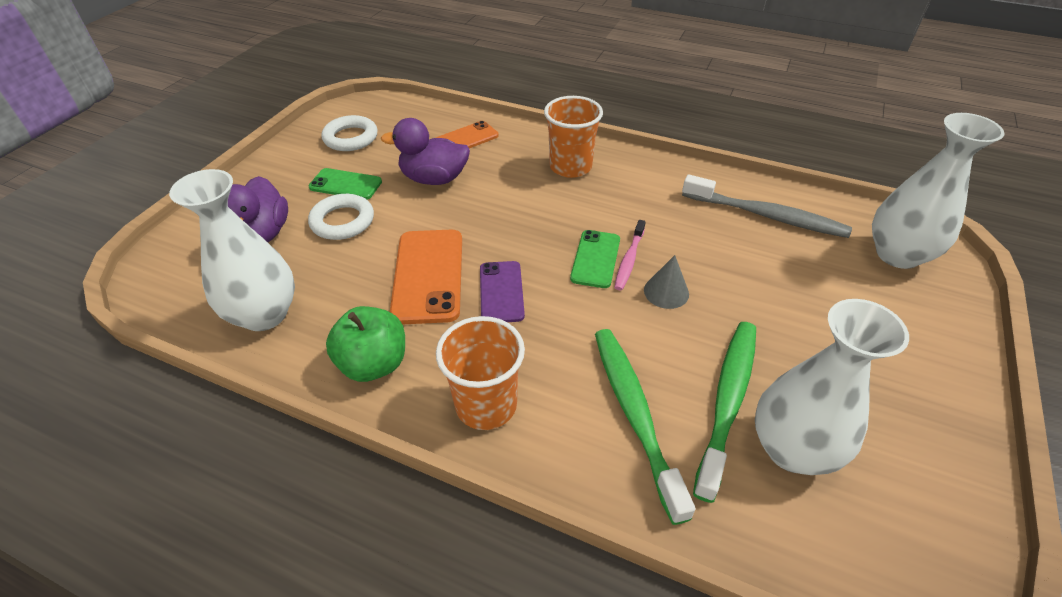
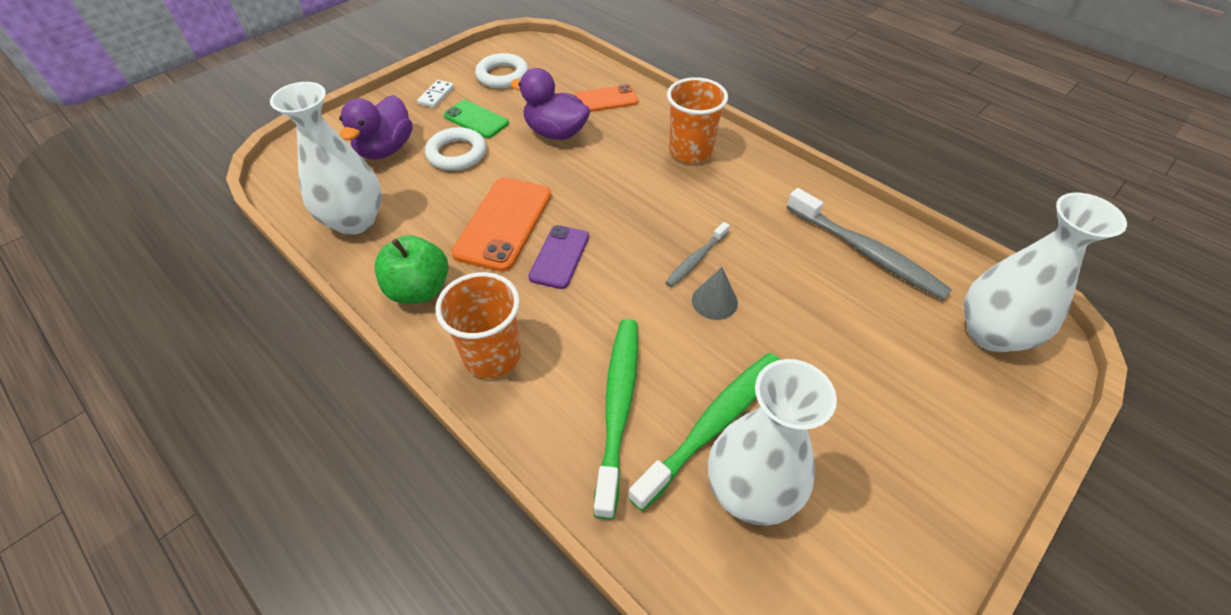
camera: 20 degrees right, 5 degrees up
(290, 171) = (436, 95): none -> white domino
(595, 259) = (663, 249): green phone -> none
(629, 260) = (696, 259): pink toothbrush -> grey toothbrush

